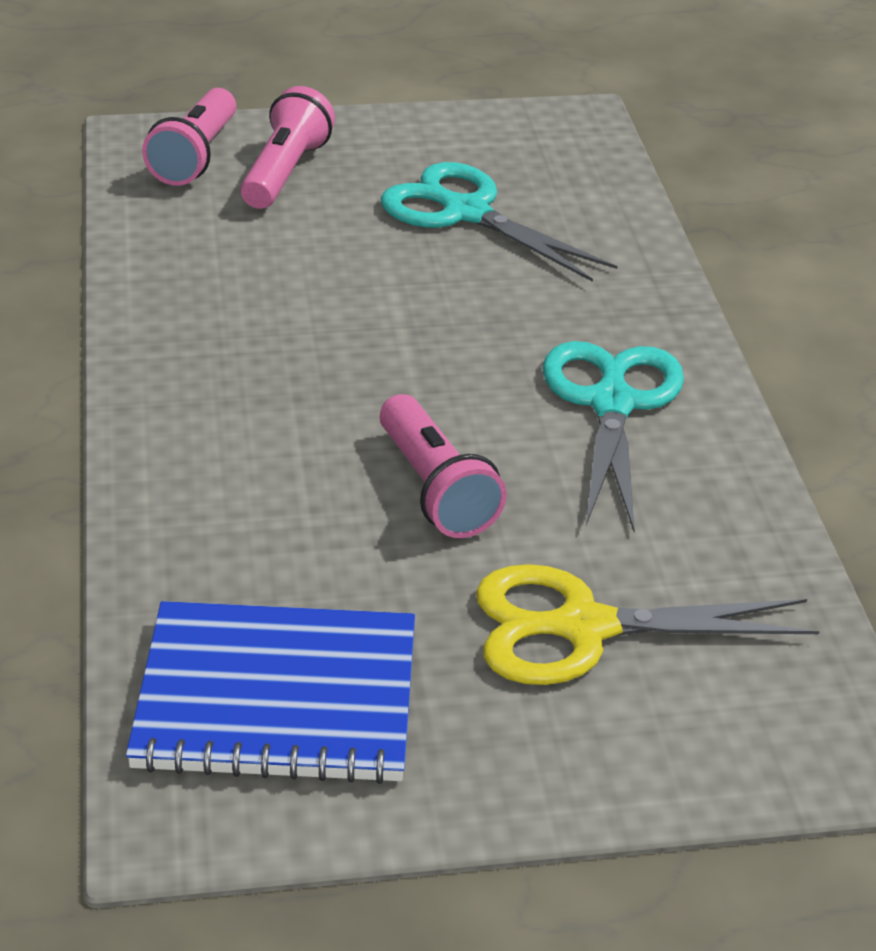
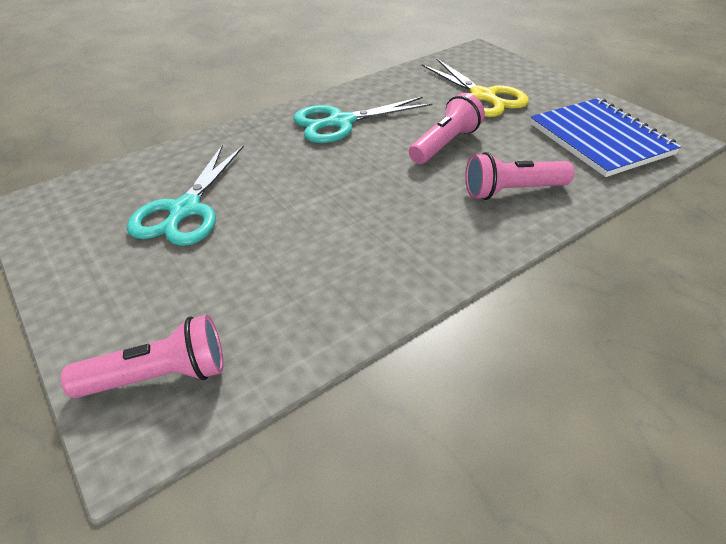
camera: 115 degrees left, 5 degrees up
(285, 172) = (165, 309): pink flashlight -> pink flashlight (512, 191)

